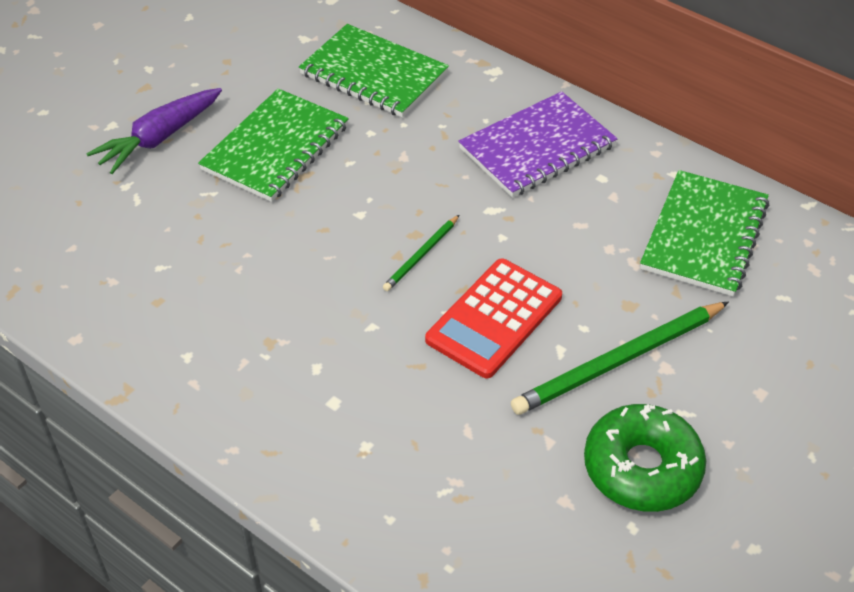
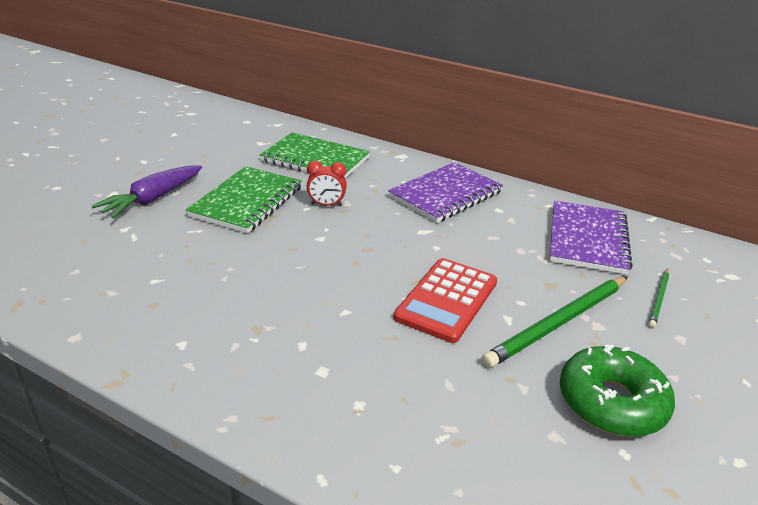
camera: 10 degrees left, 15 degrees down
(376, 158) = (326, 205): none -> red clock
(421, 255) = (376, 261): green pencil -> green pencil (659, 299)
(704, 235) = (587, 239): green notebook -> purple notebook

